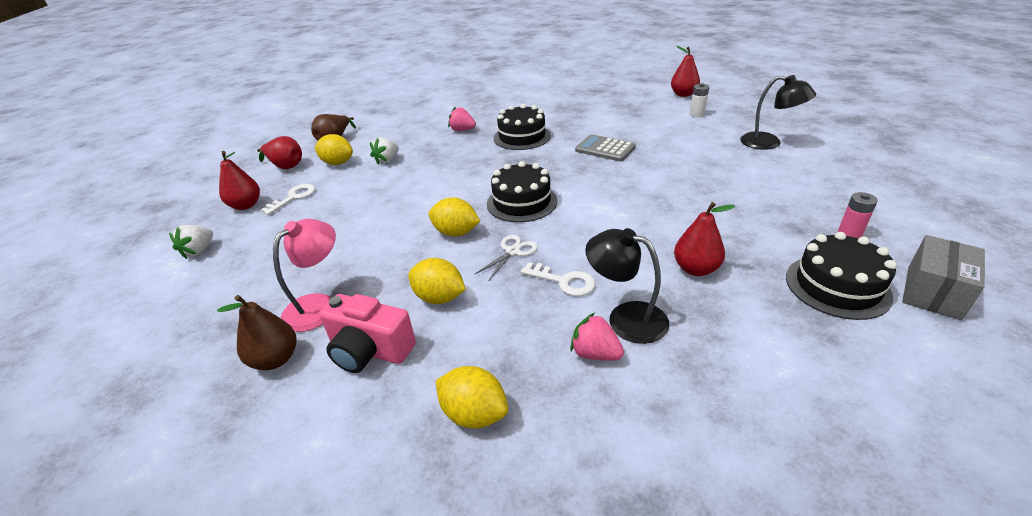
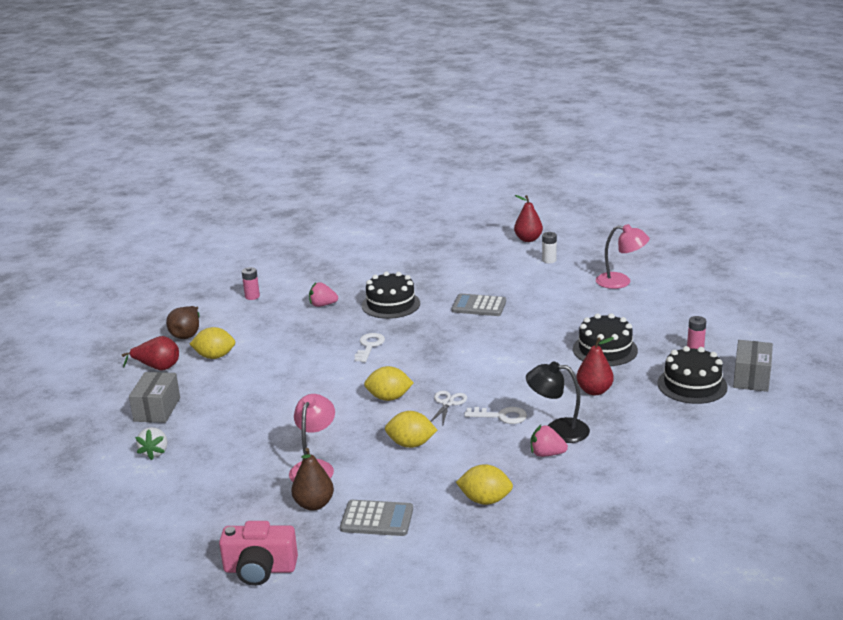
camera: 20 degrees left, 10 degrees down
(246, 205) = (157, 409): red pear -> grey box
(294, 197) = (201, 395): white key -> white key (369, 346)
(323, 406) = (377, 519): none -> grey calculator
(369, 350) = (383, 485): pink camera -> pink camera (260, 569)
(387, 160) = (267, 346): white strawberry -> none
(412, 116) = (252, 296): none -> pink battery
(522, 202) = (430, 364): black cake -> black cake (605, 349)
(769, 143) = (621, 282): black lamp -> pink lamp

